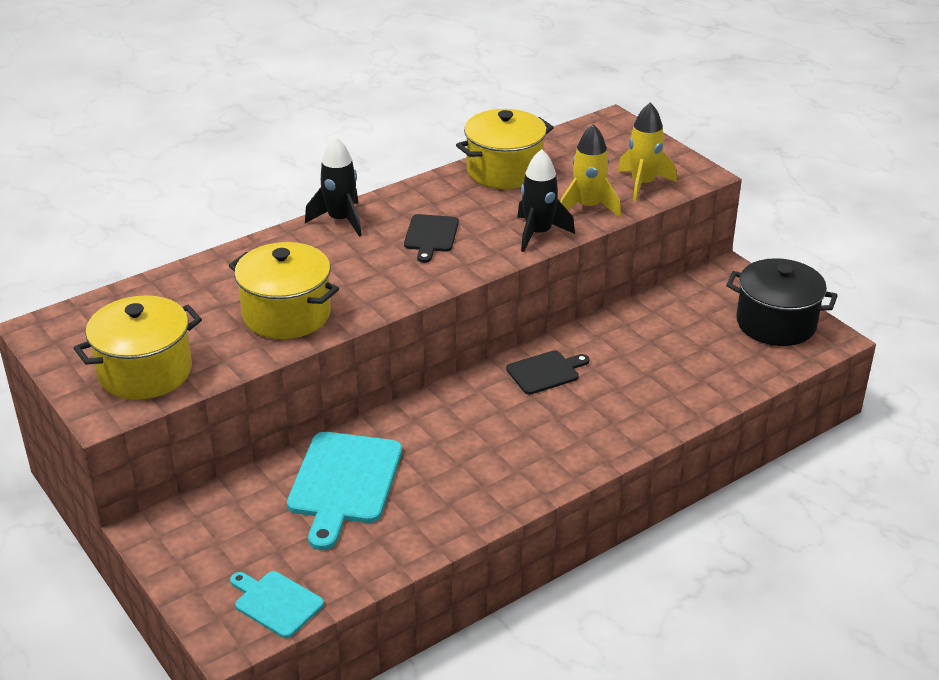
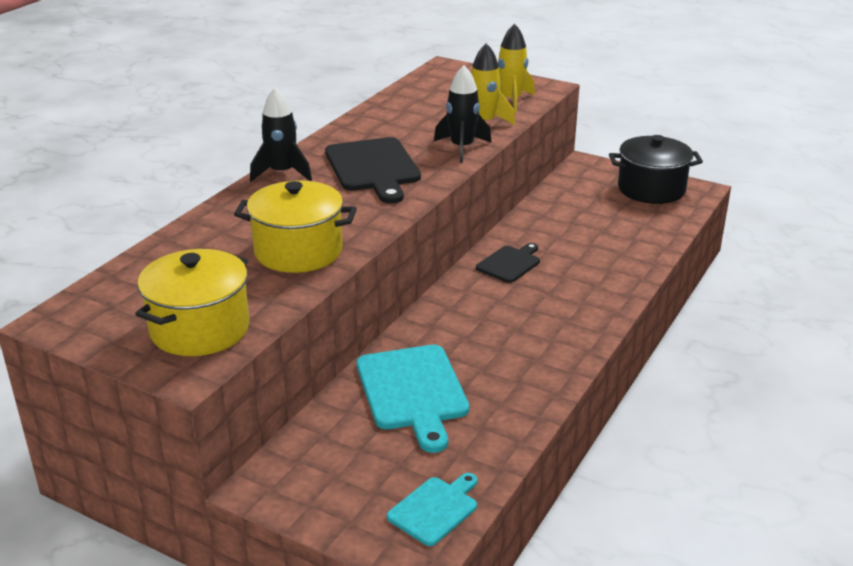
camera: 25 degrees left, 5 degrees down
(276, 603) = (435, 509): turquoise cutting board -> turquoise cutting board turned 120 degrees clockwise
(431, 236) = (373, 168): black cutting board -> black cutting board, size x1.75
(504, 171) = (391, 113): yellow pot -> none

